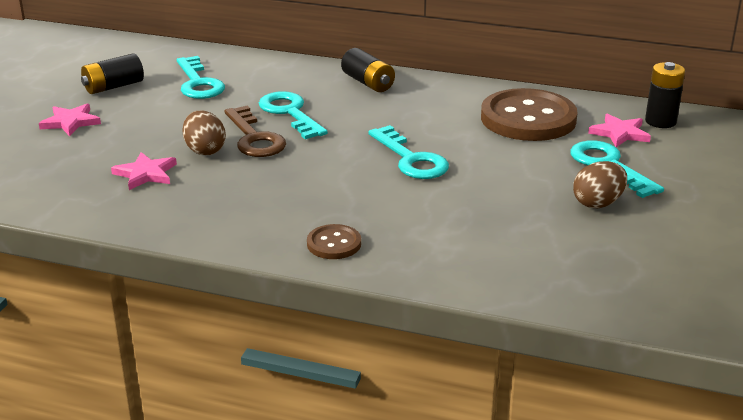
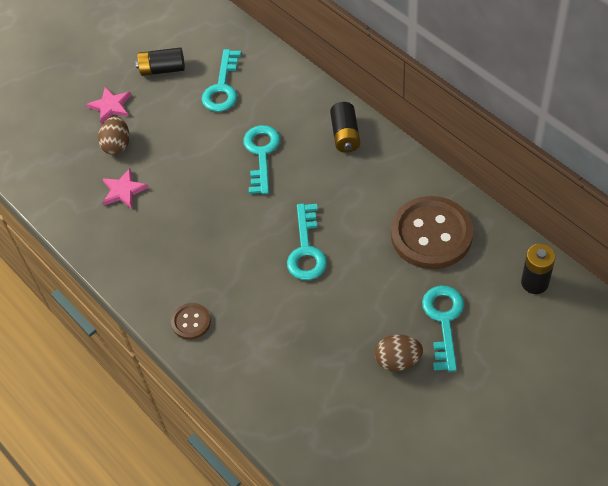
camera: 35 degrees right, 25 degrees up
(205, 150) = (176, 178): brown egg -> brown egg (117, 145)
(254, 138) = (217, 177): brown key -> none
(620, 133) = (488, 284): pink star -> none

